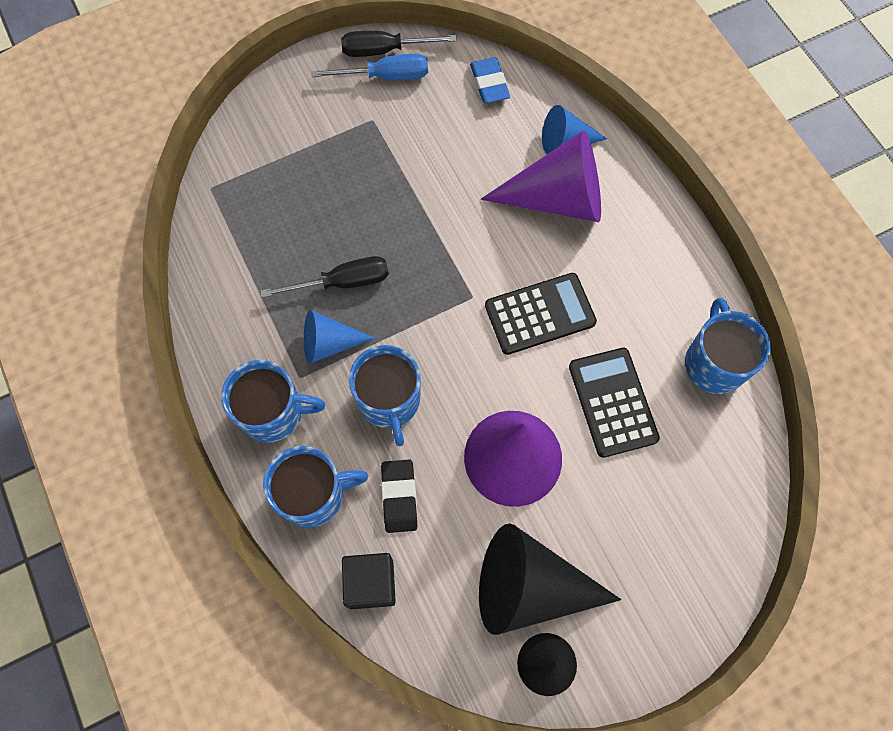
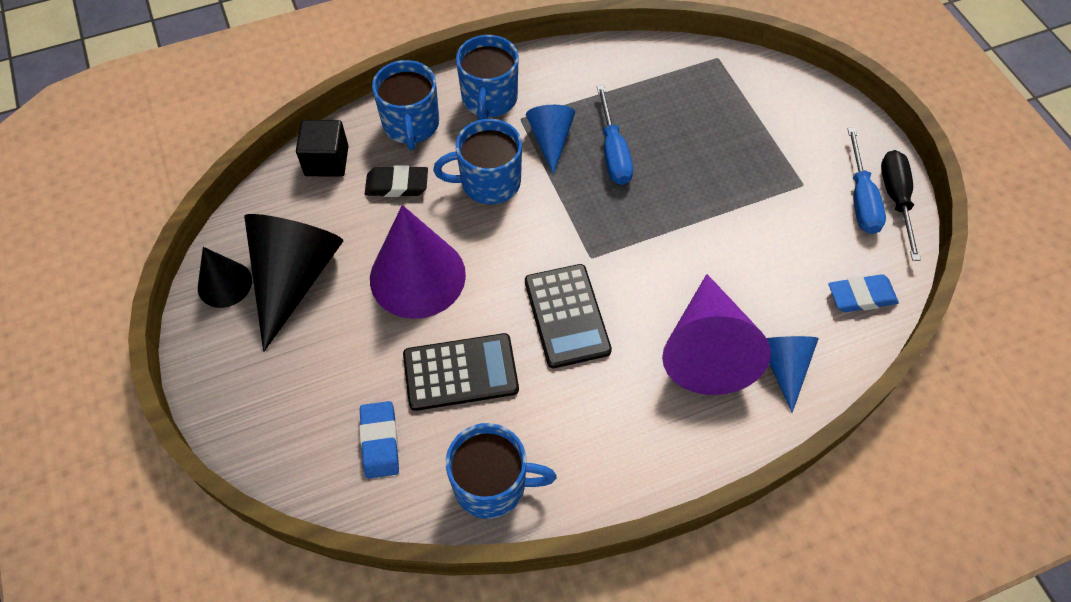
camera: 95 degrees right, 10 degrees down
(342, 282) = (613, 152): black screwdriver -> blue screwdriver
(694, 465) = (380, 442): none -> blue eraser

